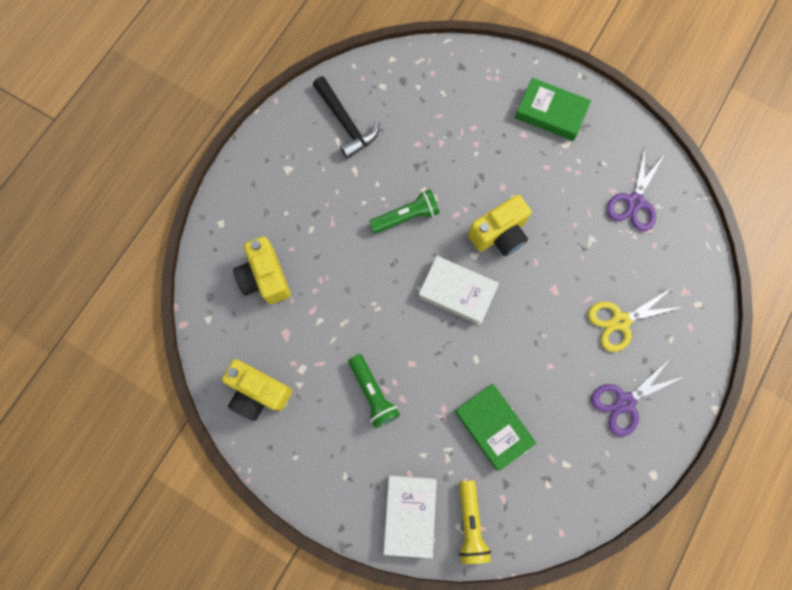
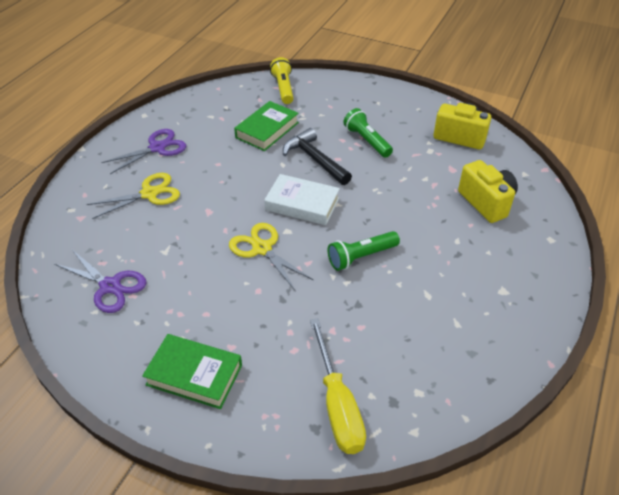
camera: 175 degrees right, 30 degrees down
(346, 123) = (453, 343): black hammer -> black hammer (315, 159)
(409, 514) = (327, 90): white book -> none
(443, 81) = (337, 405): none -> yellow screwdriver
(493, 426) = (267, 130): green book -> green book turned 75 degrees clockwise
(499, 234) = (262, 249): yellow camera -> yellow scissors
(634, 202) = (110, 286): purple scissors -> purple scissors turned 105 degrees clockwise

